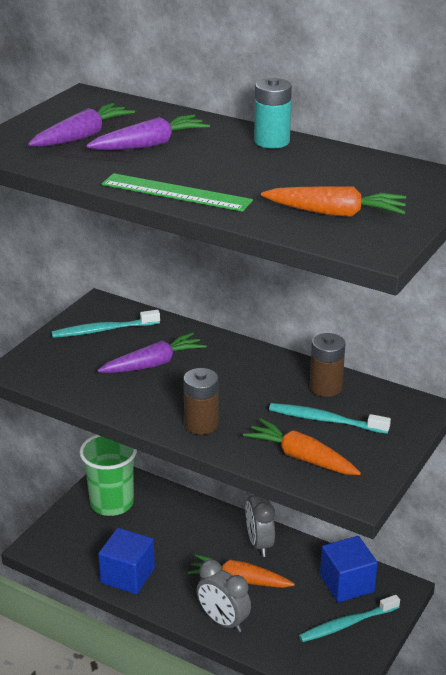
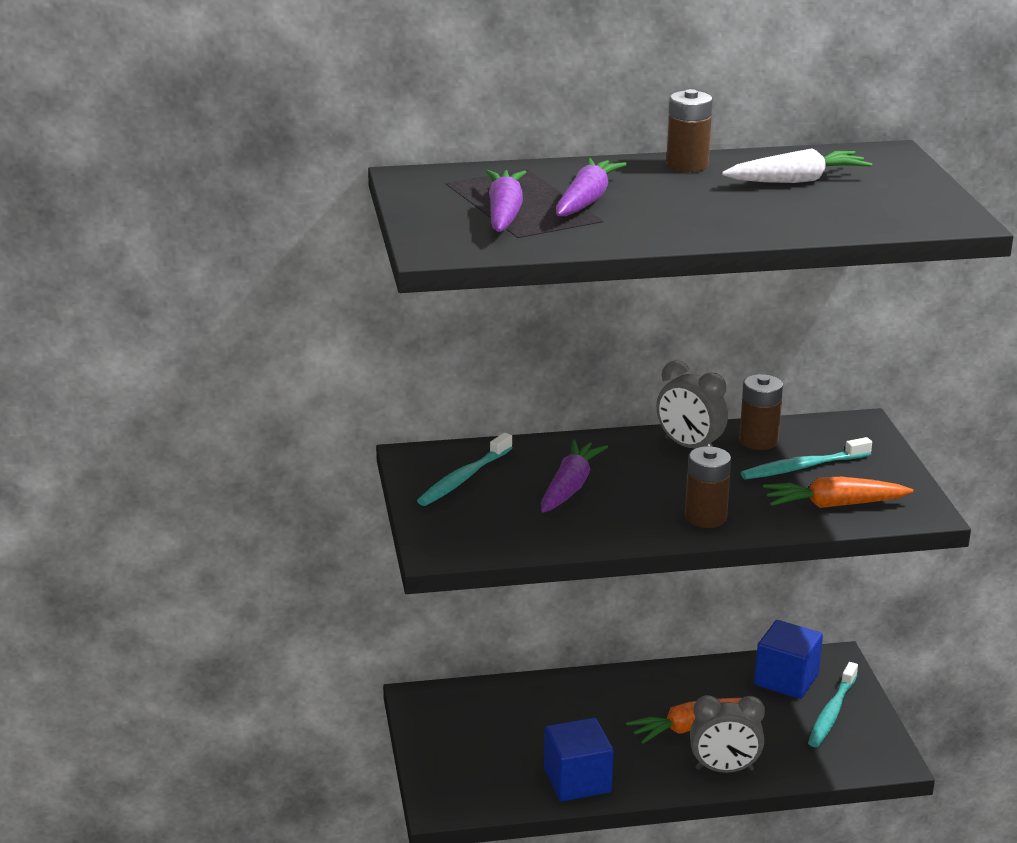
camera: 40 degrees left, 5 degrees down
(112, 503) = (461, 725): green cup -> none
(176, 192) = (708, 231): green ruler -> none
(259, 543) = (661, 686): grey clock -> grey clock (689, 447)
(272, 141) = (687, 165): turquoise battery -> brown battery
(323, 177) = (796, 180): none -> white carrot
(335, 213) = (870, 205): orange carrot -> none

